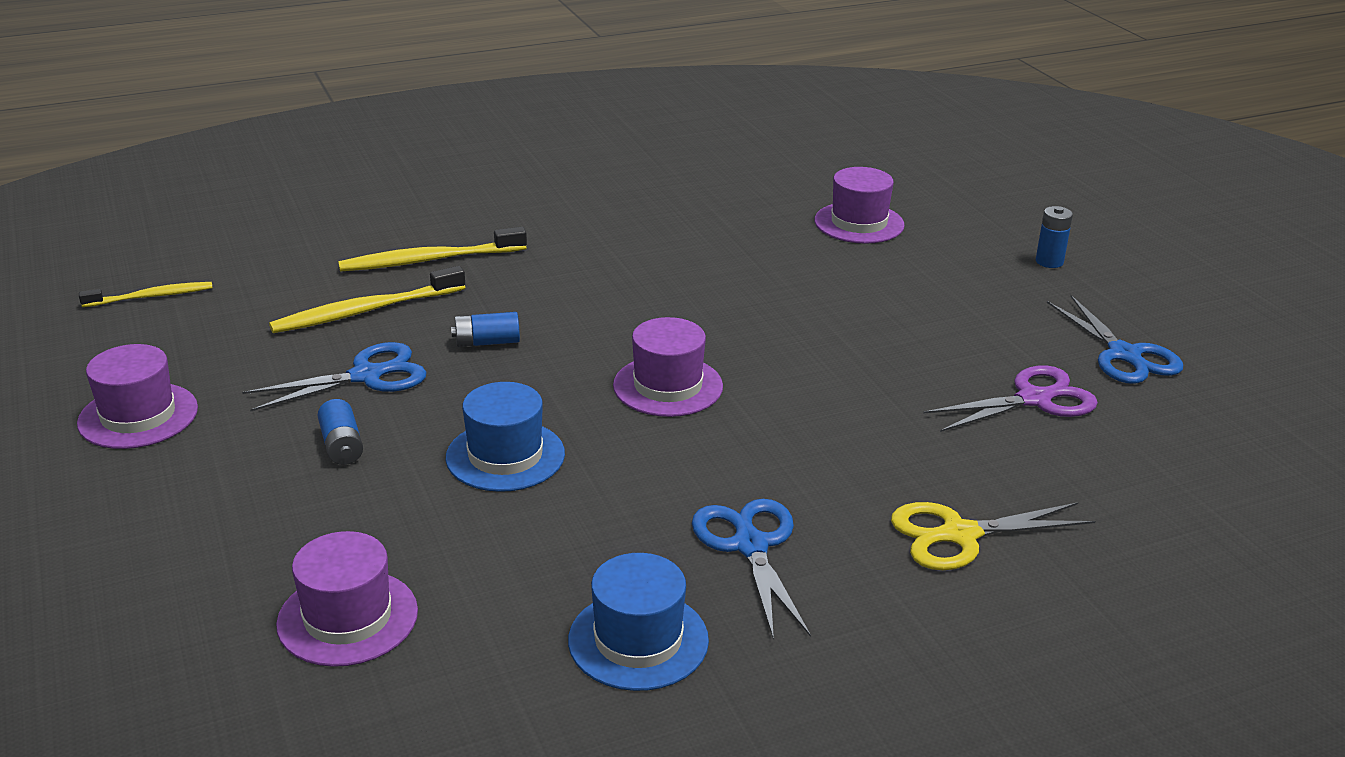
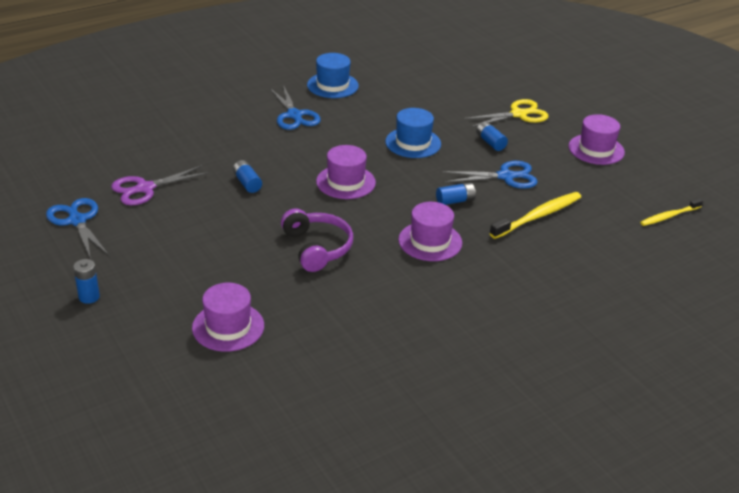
camera: 170 degrees right, 5 degrees up
(347, 618) = (440, 86): purple hat -> purple hat (430, 241)
(366, 376) = (505, 176): blue scissors -> blue scissors turned 150 degrees counterclockwise
(429, 260) = (528, 259): yellow toothbrush -> none
(736, 294) = (317, 248): none -> purple headphones
(849, 396) = (247, 183): none -> blue battery
(960, 535) = (203, 124): yellow scissors -> yellow scissors (518, 114)

